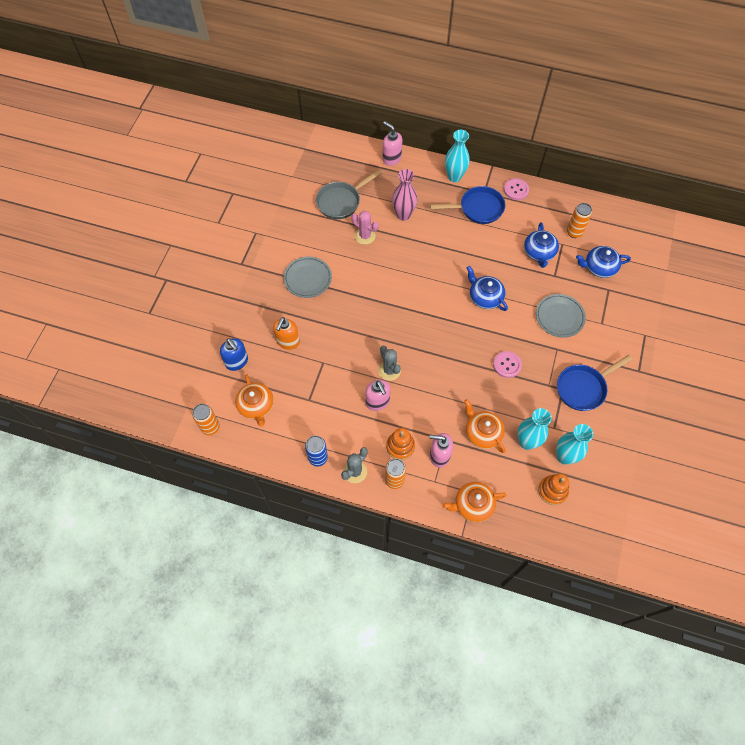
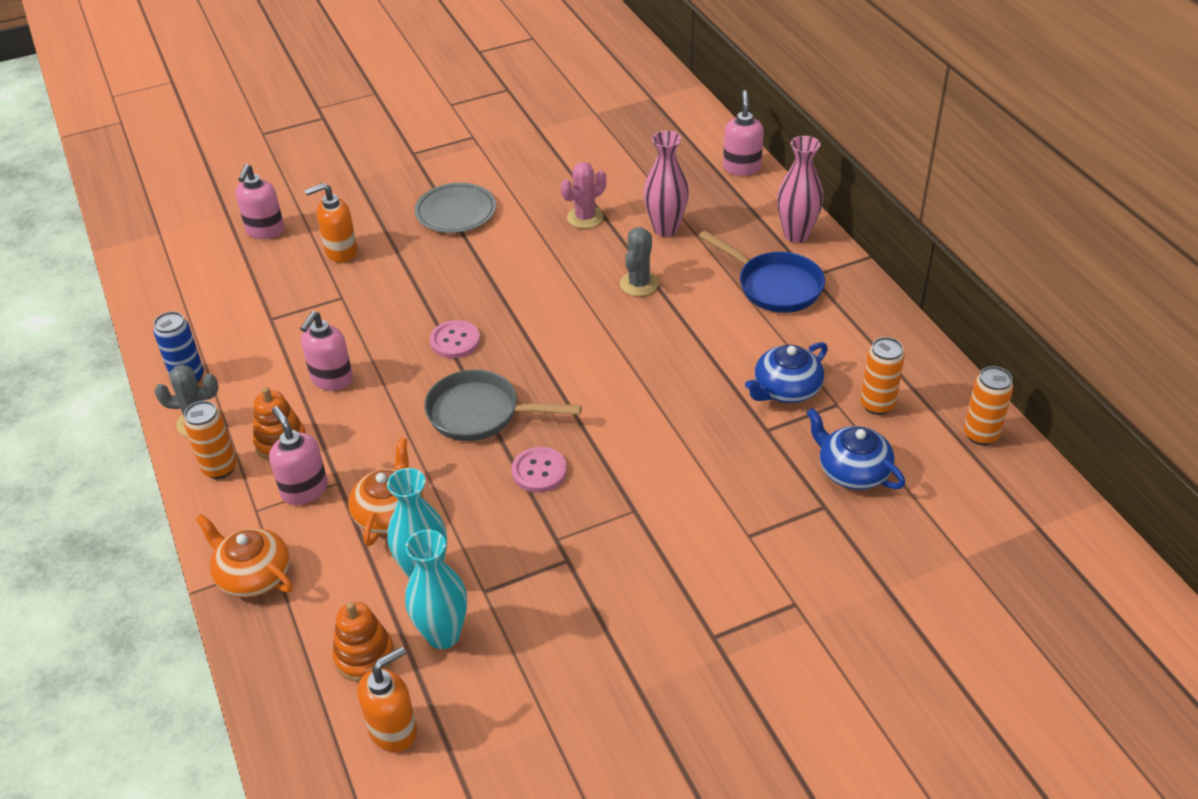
camera: 50 degrees right, 20 degrees down
(210, 427) = (148, 265): orange can -> orange can (980, 435)
(237, 362) = (265, 231): blue soap dispenser -> pink soap dispenser
(256, 406) = (216, 282): orange teapot -> none
(341, 201) = (612, 169): grey pan -> grey pan (480, 413)
(365, 236) = (585, 217): pink cactus -> pink cactus turned 60 degrees clockwise
(389, 370) = (395, 361): grey cactus -> grey cactus (639, 284)
(454, 177) = (796, 235): turquoise vase -> pink vase
(485, 297) = (631, 380): blue teapot -> none
(516, 190) = (863, 302): pink button -> pink button (455, 341)
(559, 317) = (697, 479): grey plate -> none
(583, 388) = (598, 584): blue pan -> none
(597, 503) = (393, 730): none -> orange soap dispenser

